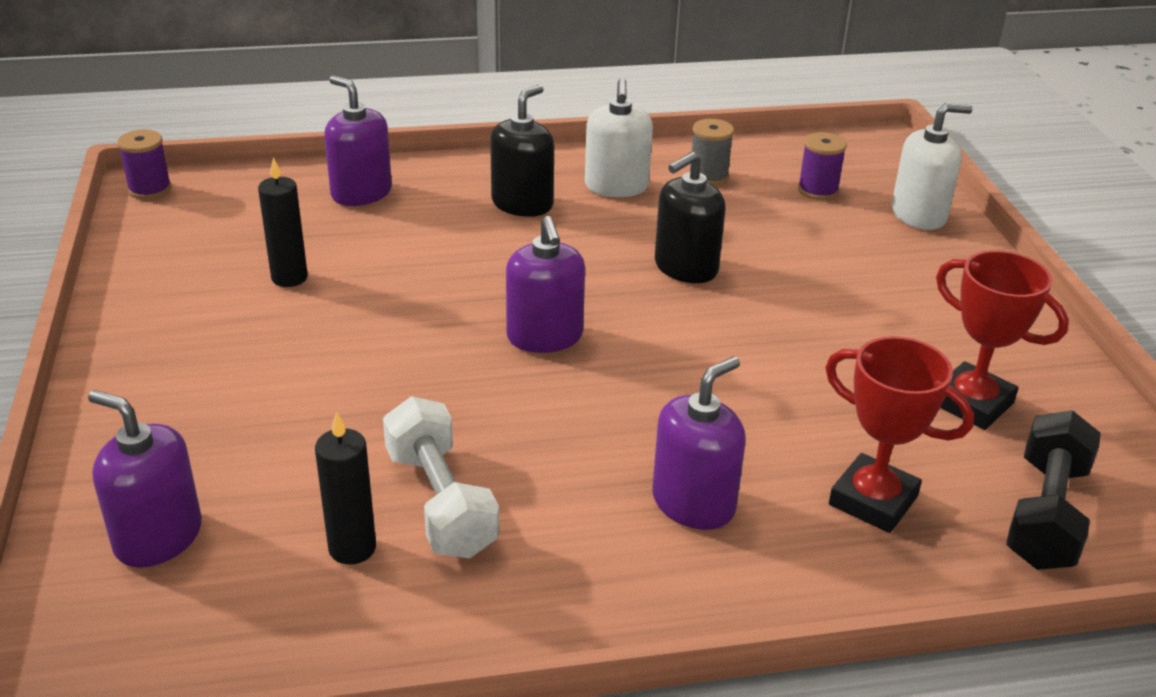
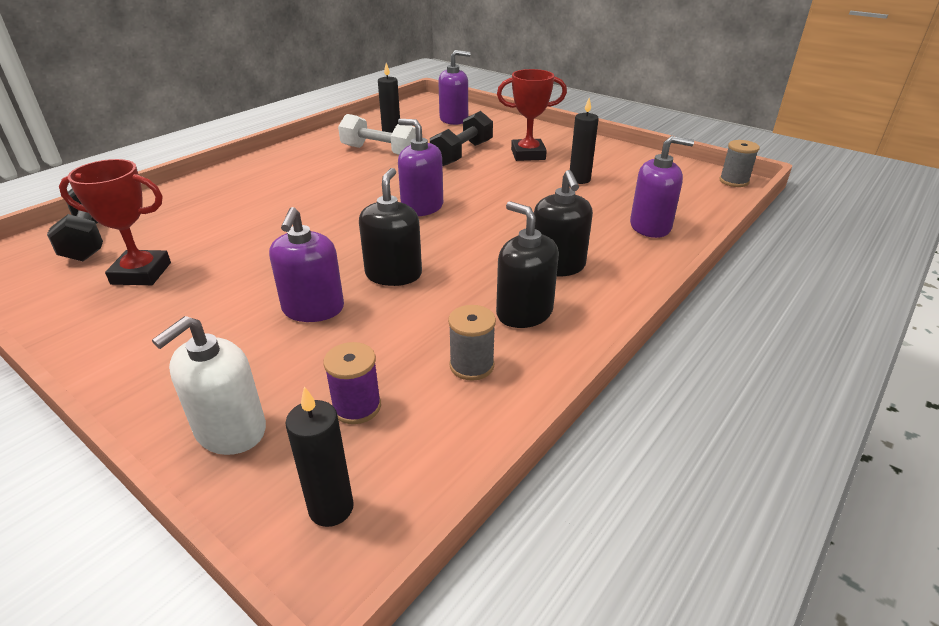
camera: 140 degrees right, 0 degrees up
(150, 189) = (734, 181): purple spool -> grey spool
(329, 414) = (462, 154): none -> black dumbbell
(616, 186) = (524, 312): white soap dispenser -> black soap dispenser
(693, 503) = (279, 183): purple soap dispenser -> purple soap dispenser (313, 309)
(872, 157) = (331, 508): none -> black candle
(873, 500) = (191, 211): red trophy -> red trophy (528, 154)

